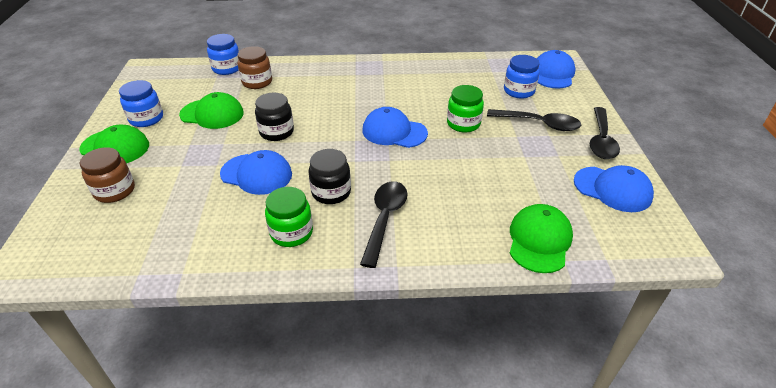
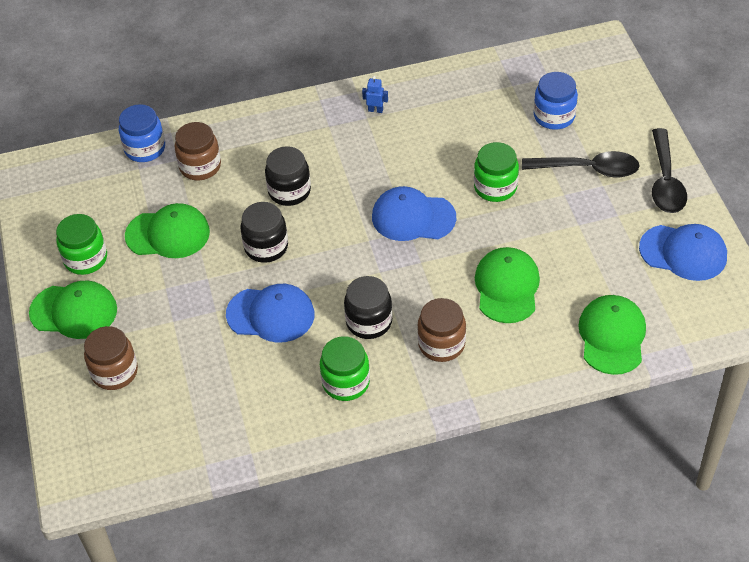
camera: 10 degrees left, 10 degrees up
(146, 119) = (85, 259): blue jar -> green jar
(310, 104) = (289, 191): none -> black jar
(385, 219) = (441, 344): black spoon -> brown jar
(391, 71) = (375, 110): none -> blue robot
(454, 188) = (507, 287): none -> green cap
(553, 74) = (593, 74): blue cap -> none

